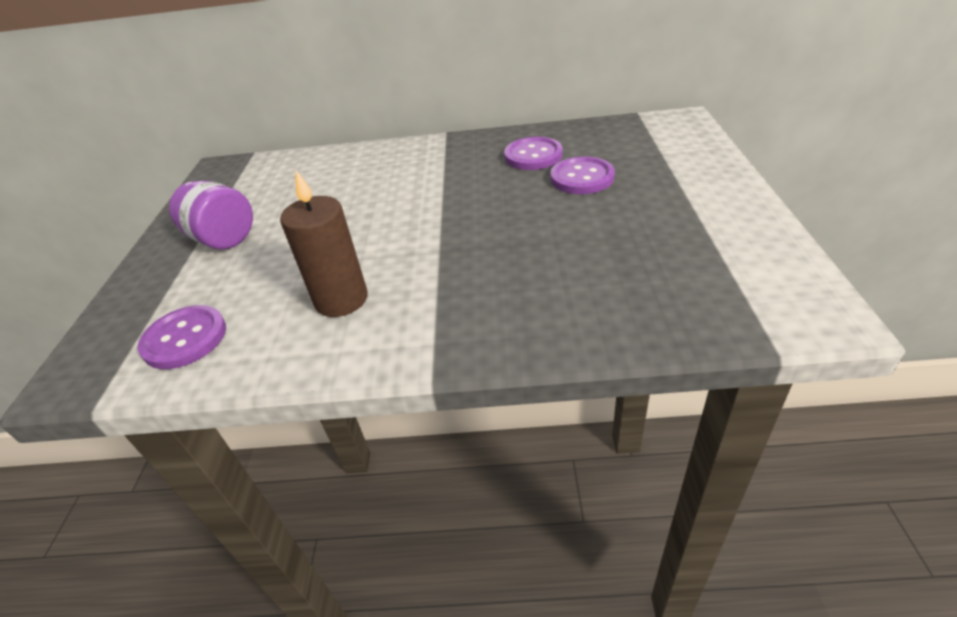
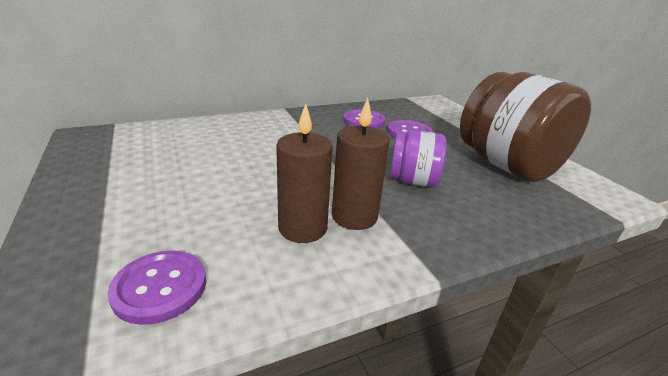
camera: 30 degrees left, 10 degrees down
(224, 239) = (136, 192): purple jar -> purple jar (413, 181)
(405, 293) = (354, 216): none -> brown candle
(683, 243) = (507, 166): none -> brown jar

